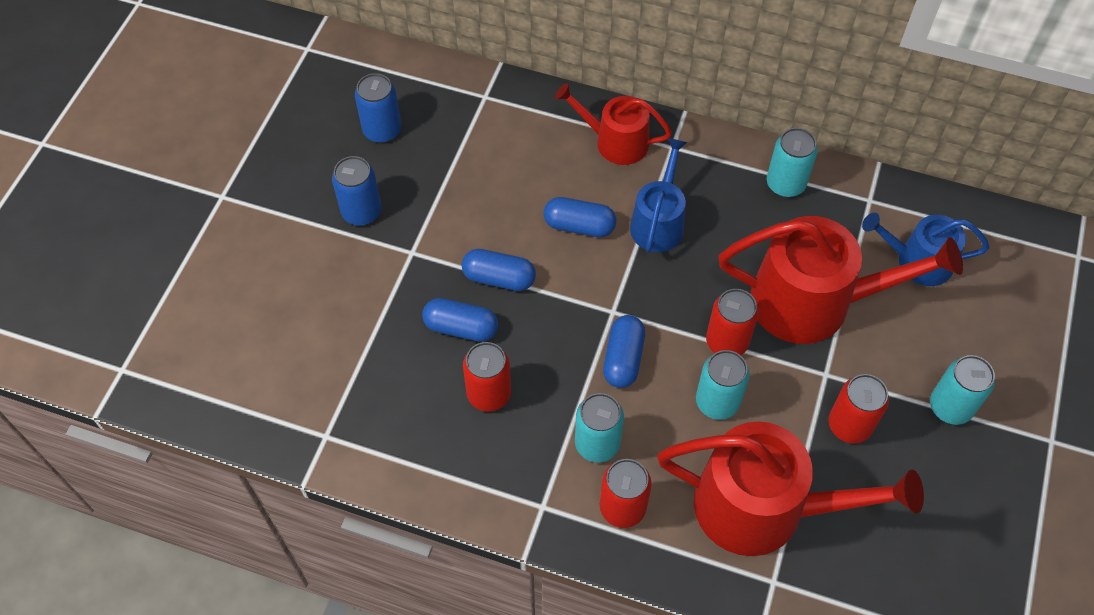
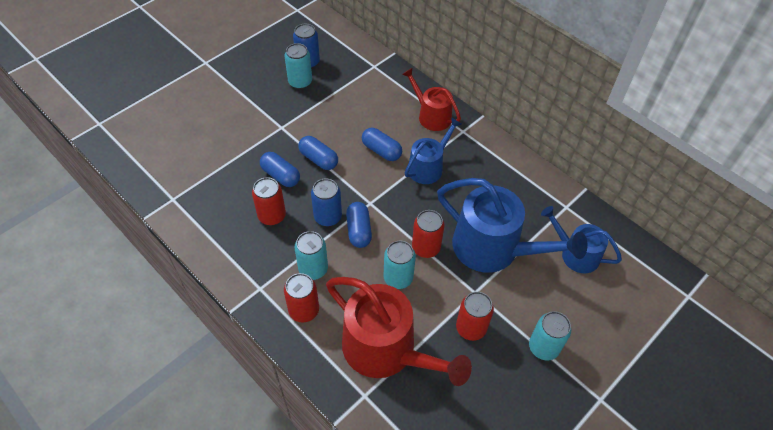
camera: 25 degrees right, 5 degrees down
(361, 212) = (269, 97): blue can -> blue can (328, 217)
(623, 359) = (359, 230): blue capsule -> blue capsule turned 45 degrees counterclockwise
(785, 184) = (518, 177): turquoise can -> turquoise can (300, 82)
(813, 302) = (493, 248): red watering can -> blue watering can

